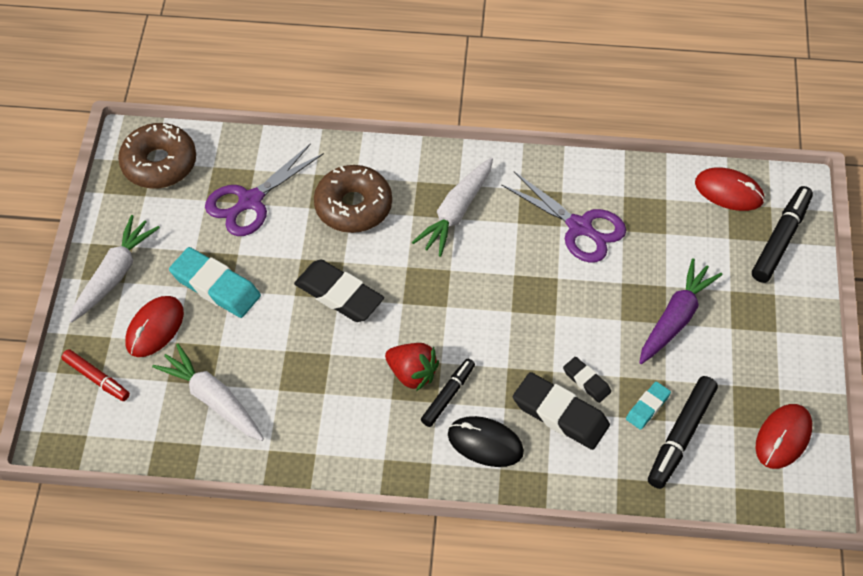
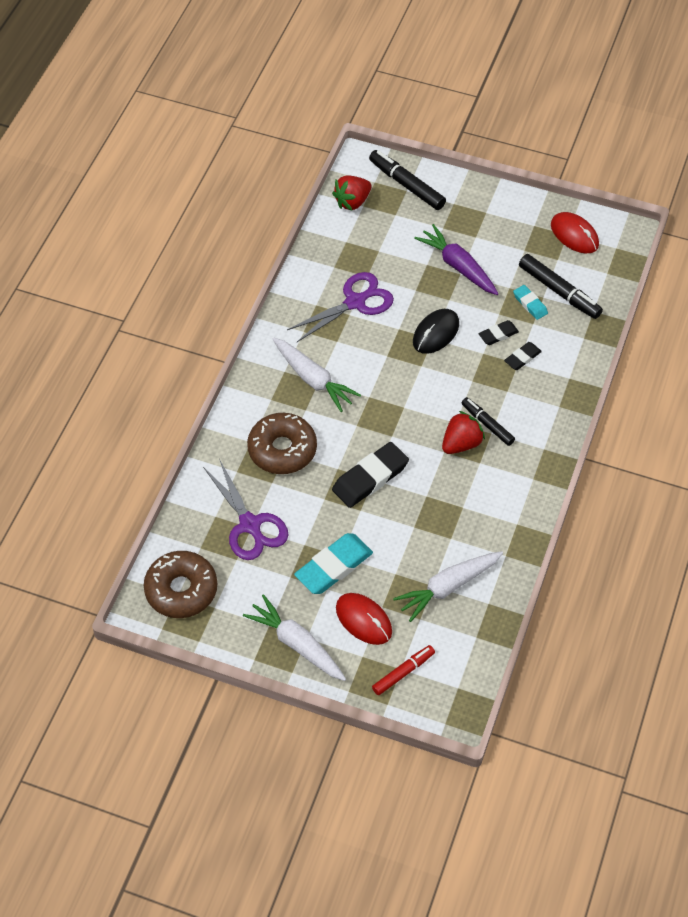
camera: 75 degrees left, 0 degrees up
(485, 443) = (535, 410): black mouse -> black mouse (435, 333)
(560, 414) = (522, 358): black eraser -> black eraser, size x0.54
(729, 192) = (352, 202): red mouse -> red strawberry

